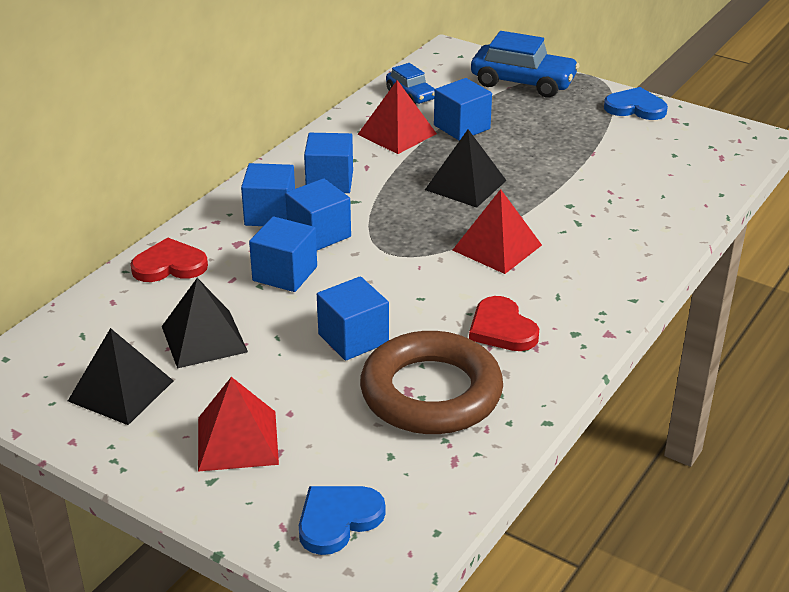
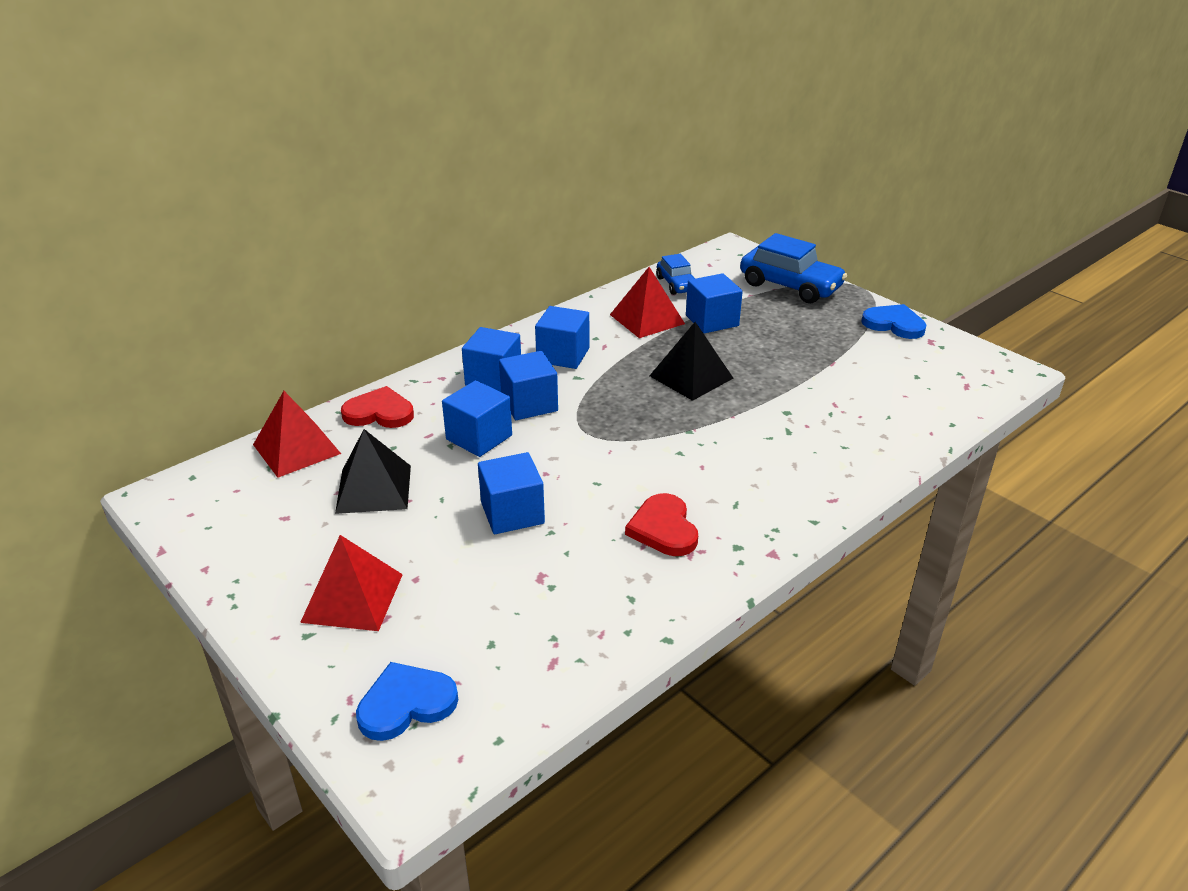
camera: 15 degrees right, 0 degrees up
(121, 391) = (273, 526): black pyramid -> none
(431, 392) = (562, 583): brown ring -> none
(497, 247) = (695, 443): red pyramid -> red pyramid (296, 449)

